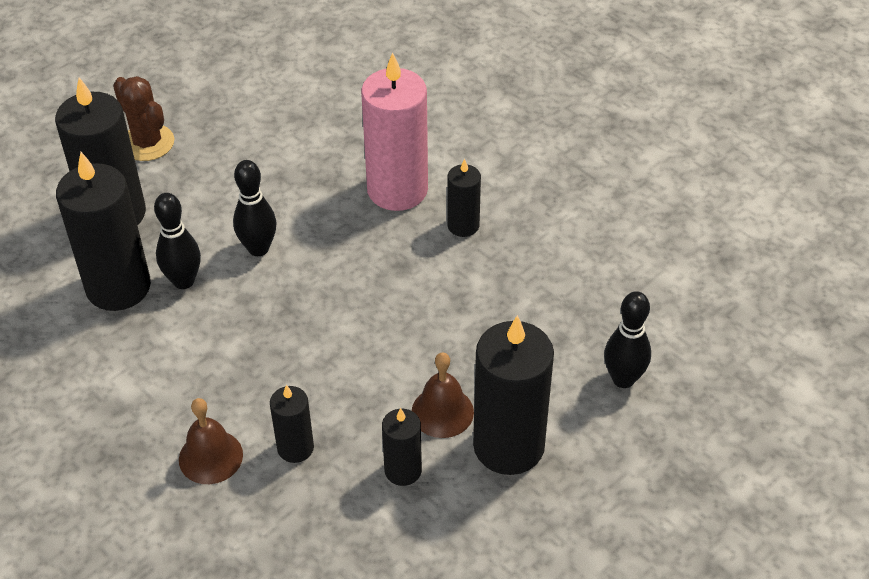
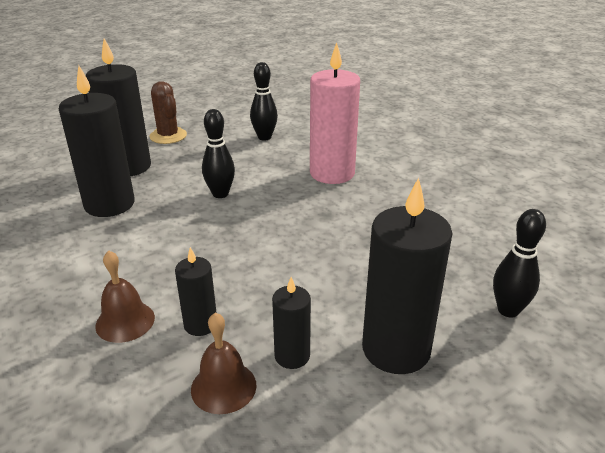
camera: 10 degrees right, 15 degrees down
(183, 281) = (158, 206): black bowling pin -> black bowling pin (264, 137)
(442, 412) = (338, 314): brown bell -> brown bell (223, 387)
(463, 225) = (378, 196): black candle -> none

